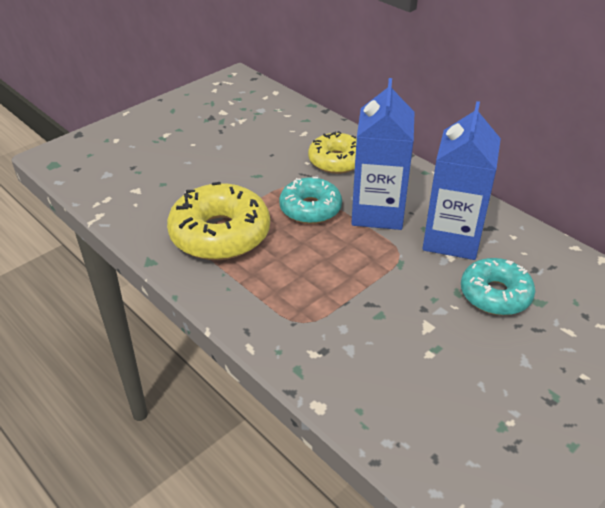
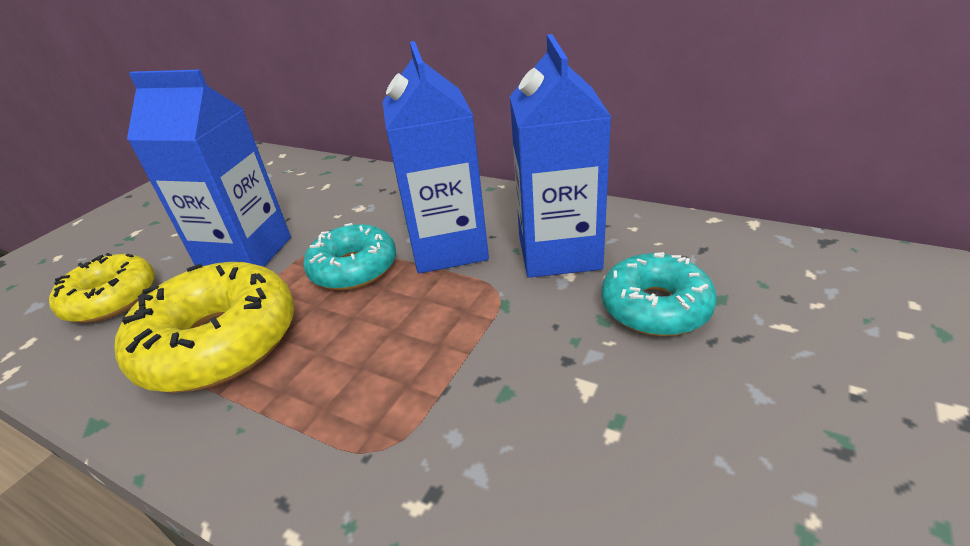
camera: 15 degrees left, 5 degrees down
(240, 175) = (246, 254): none -> blue carton
(336, 161) = (375, 204): yellow donut -> yellow donut (112, 299)

